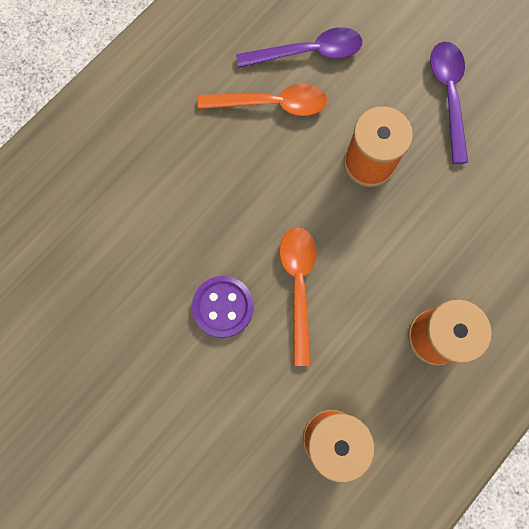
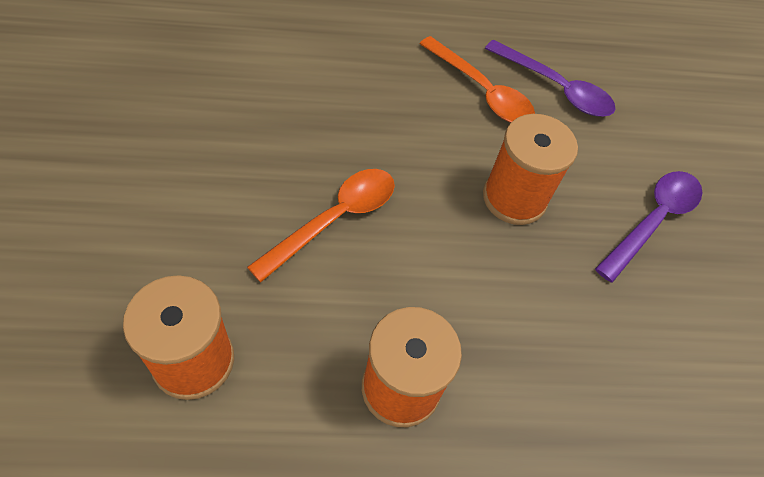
camera: 40 degrees right, 20 degrees down
(223, 307) = (256, 172): purple button -> none

